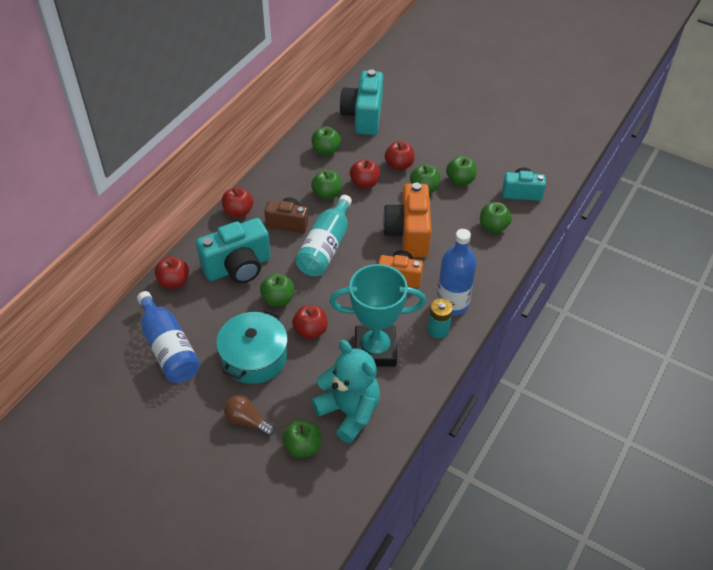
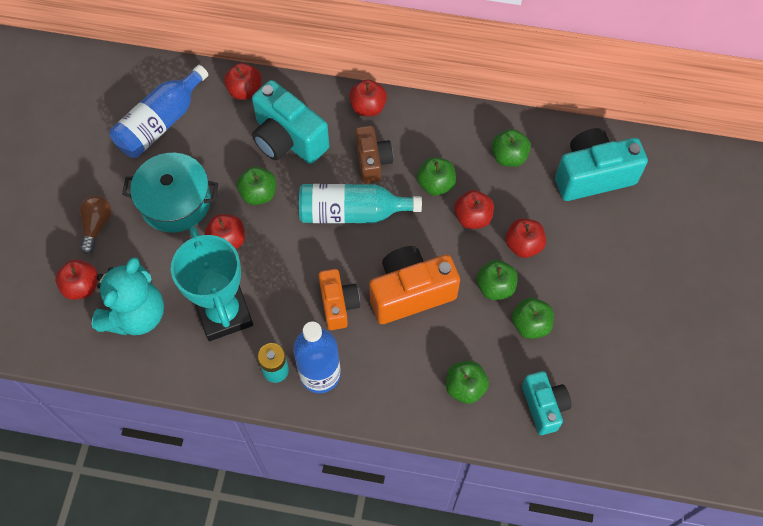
camera: 70 degrees right, 15 degrees up
(303, 447) = (82, 286): green apple -> red apple

